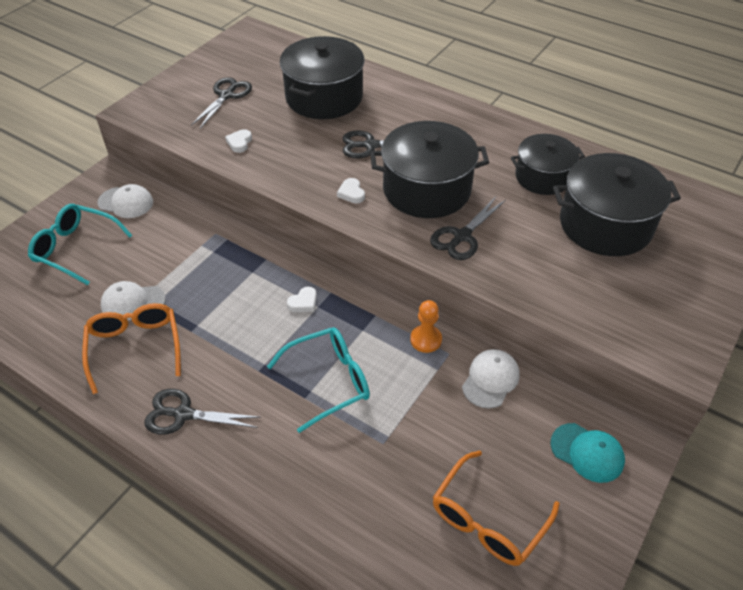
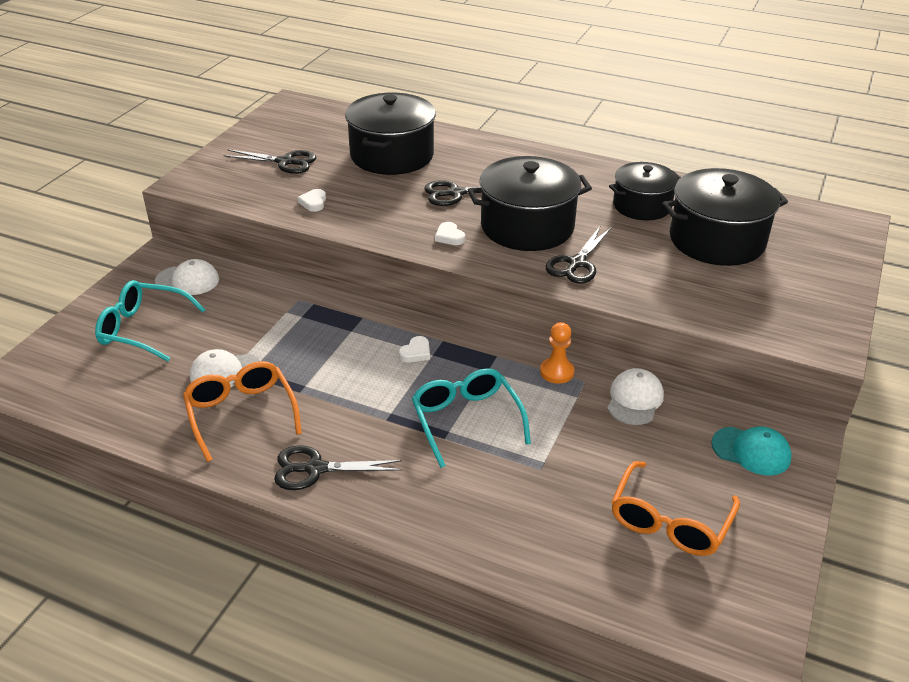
camera: 10 degrees left, 10 degrees down
(226, 96) = (285, 162): black scissors -> black scissors turned 90 degrees clockwise
(329, 381) = (466, 420): turquoise glasses -> turquoise glasses turned 75 degrees counterclockwise

